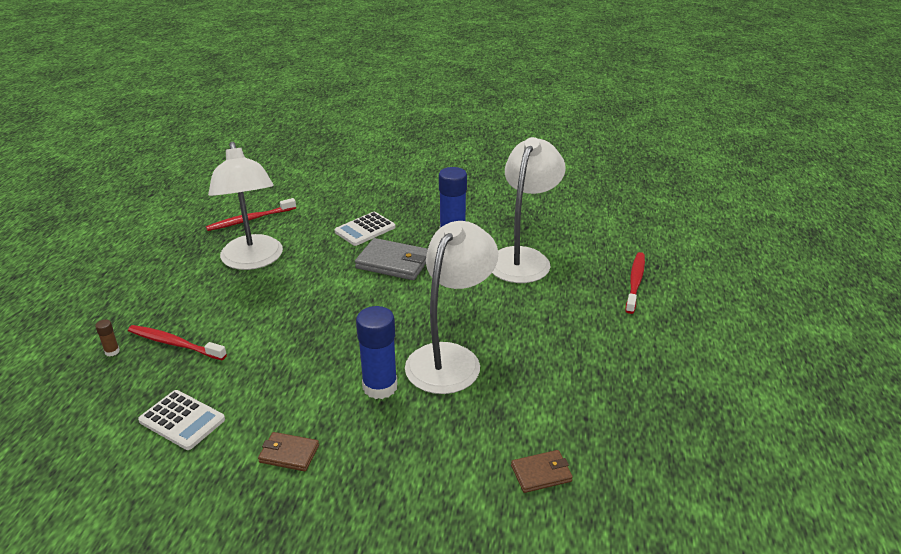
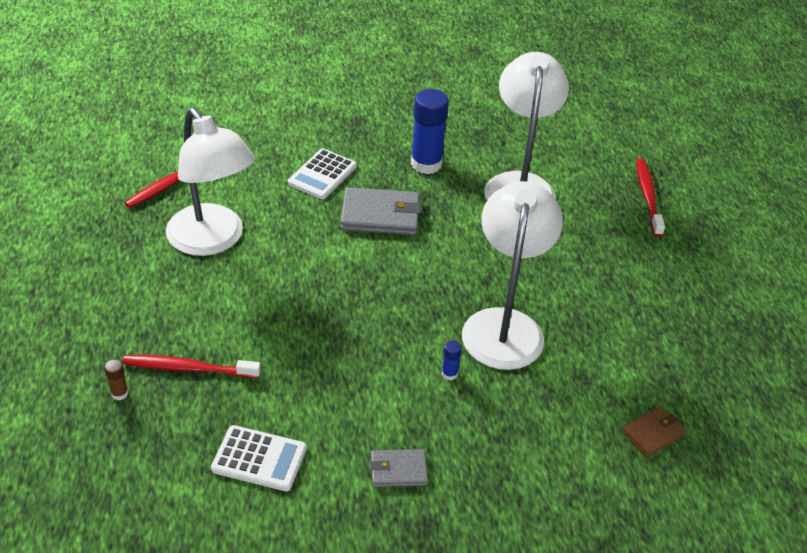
camera: 20 degrees left, 10 degrees up
(289, 454) = (398, 470): brown wallet -> grey wallet
(380, 387) = (449, 374): blue glue stick -> blue glue stick, size x0.43

